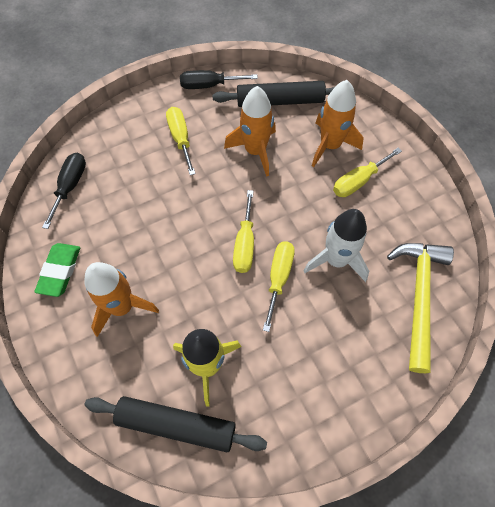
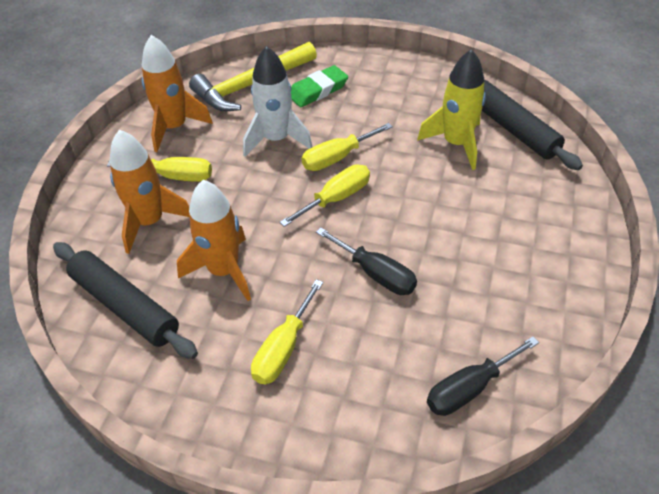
camera: 135 degrees left, 15 degrees down
(60, 271) = (543, 297): green eraser -> green eraser (318, 90)
(122, 307) = (498, 224): orange rocket -> orange rocket (174, 127)
(209, 85) = (169, 397): black screwdriver -> black screwdriver (376, 274)

